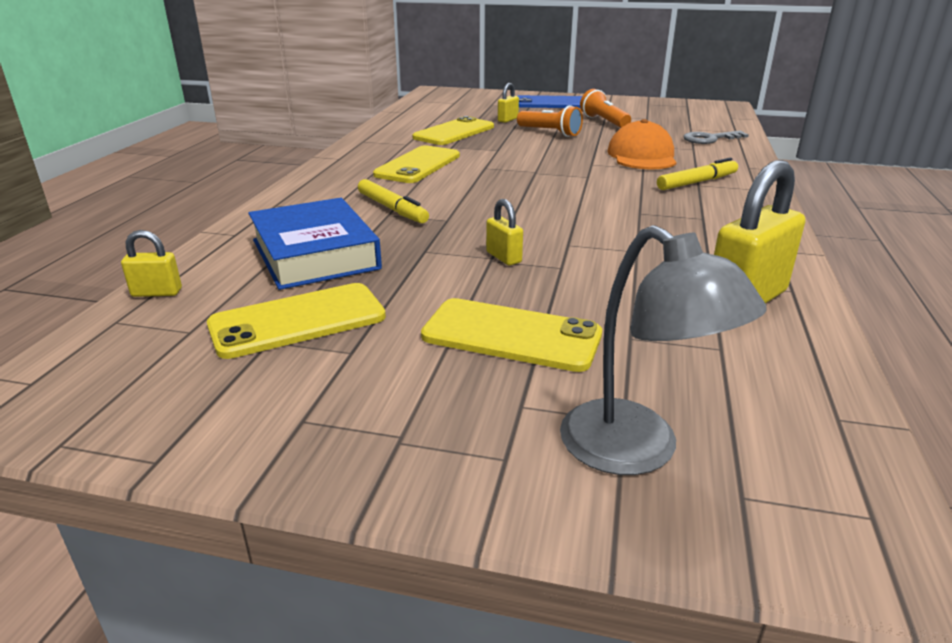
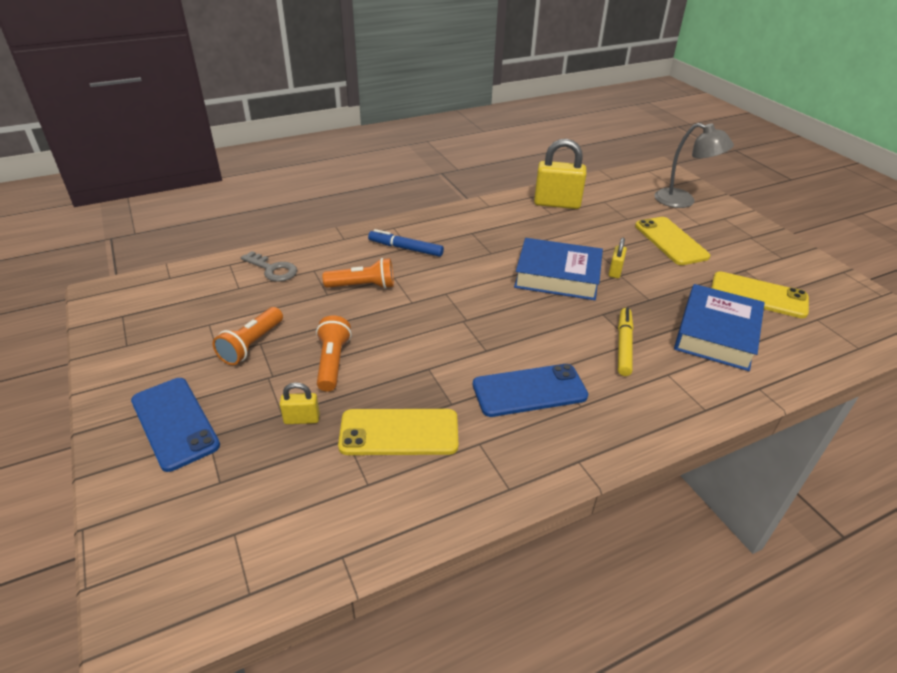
camera: 130 degrees left, 10 degrees up
(157, 293) = (831, 357): yellow padlock -> none
(418, 165) = (529, 391): yellow phone -> blue phone
(544, 225) = (557, 276): none -> blue book
(637, 451) = (683, 201): grey lamp -> grey lamp turned 105 degrees clockwise
(642, 156) = (363, 286): orange cap -> orange flashlight
(696, 182) = (406, 248): yellow marker -> blue marker

